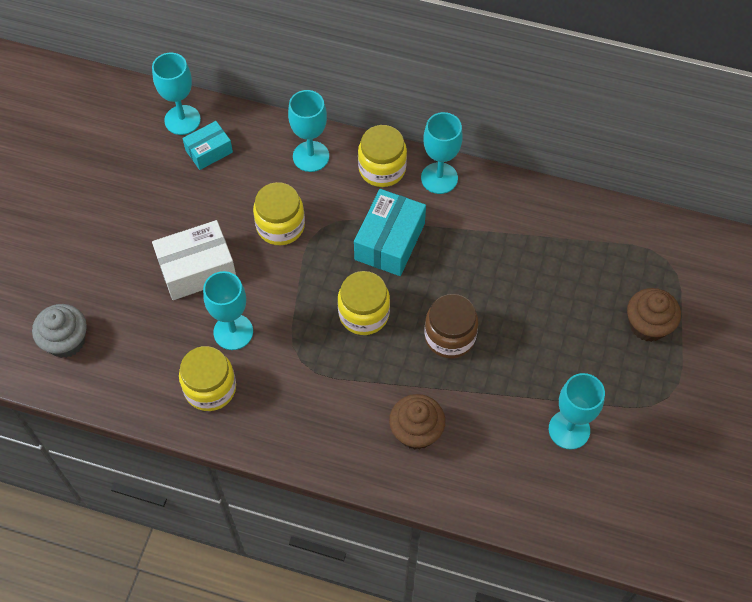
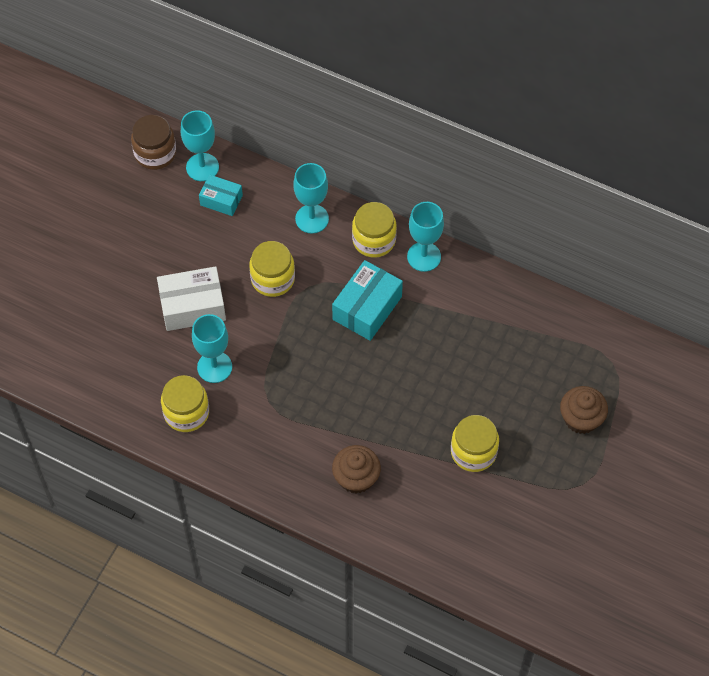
camera: 10 degrees right, 0 degrees up
(66, 341) = (70, 352): grey cupcake -> none
(209, 151) = (221, 200): turquoise box -> turquoise box turned 45 degrees clockwise
(364, 314) = (331, 369): yellow jar -> yellow jar (473, 452)
(450, 336) = (402, 401): brown jar -> brown jar (155, 153)
(569, 429) = (489, 498): turquoise goblet -> none

